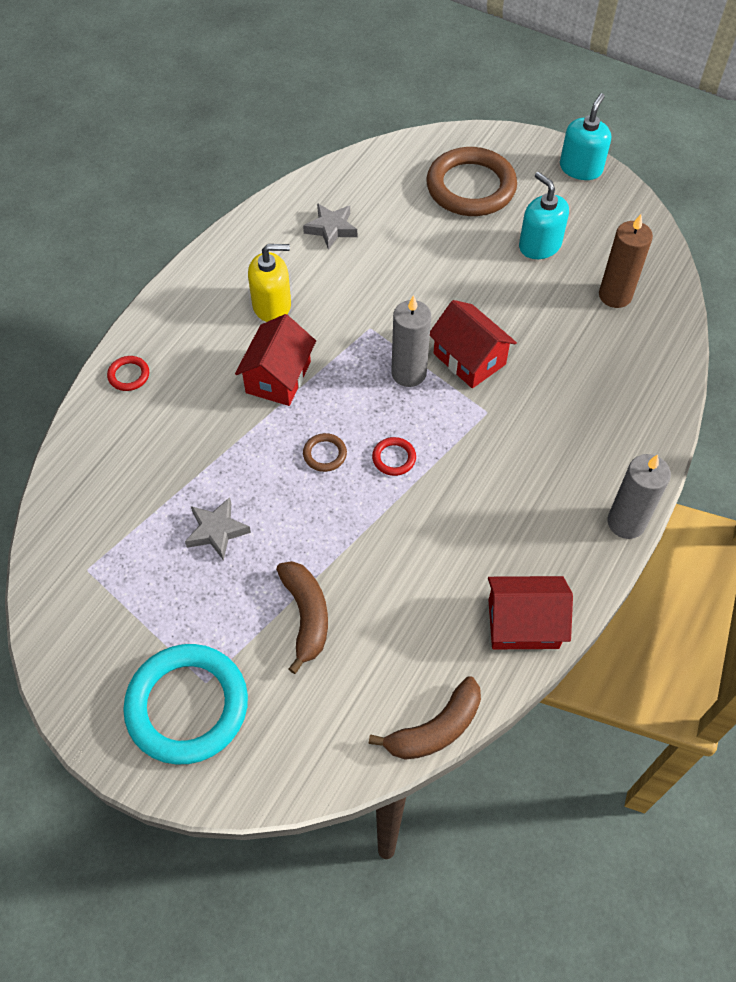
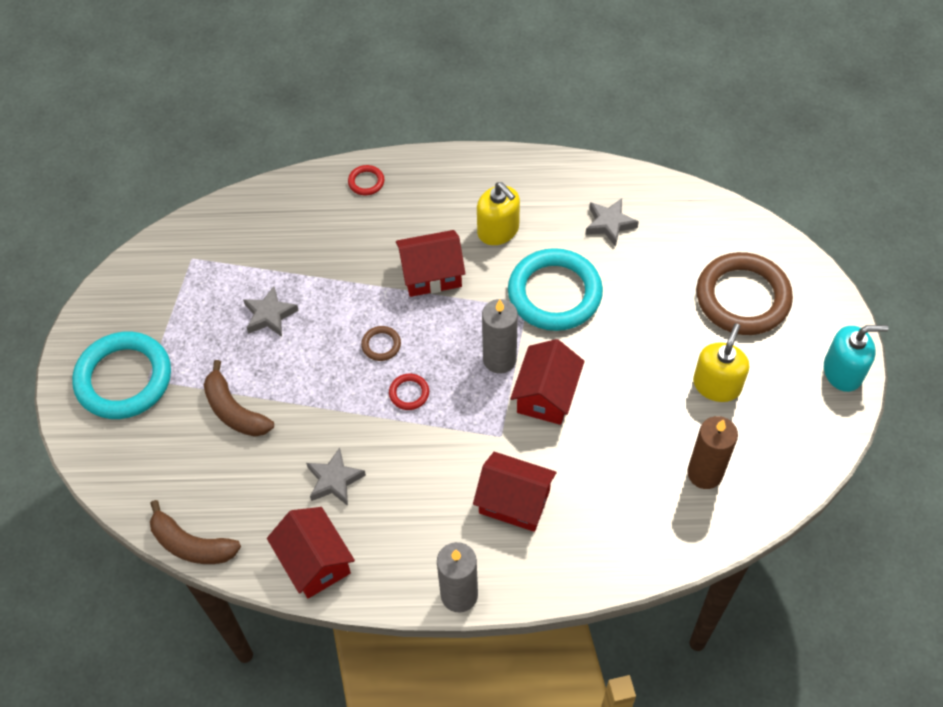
camera: 60 degrees right, 0 degrees up
(306, 615) = (234, 411): brown banana -> brown banana turned 90 degrees clockwise
(371, 301) = (554, 293): none -> turquoise ring
(446, 564) = (334, 480): none -> grey star
(539, 245) = (717, 385): turquoise soap dispenser -> yellow soap dispenser
(559, 435) = (514, 501): none -> red house

